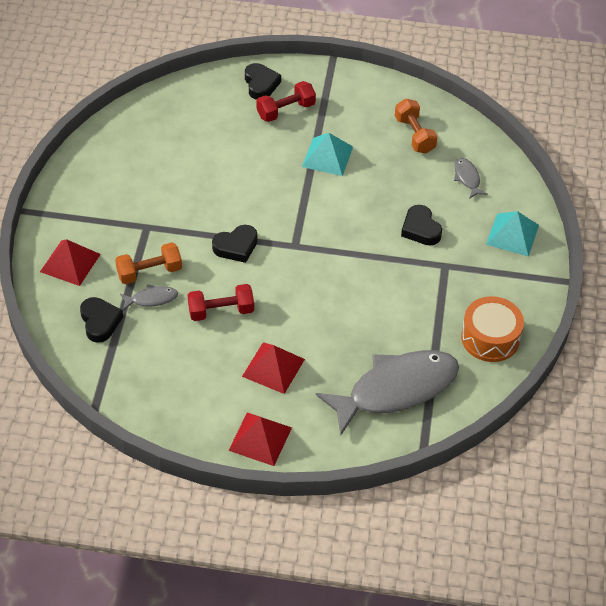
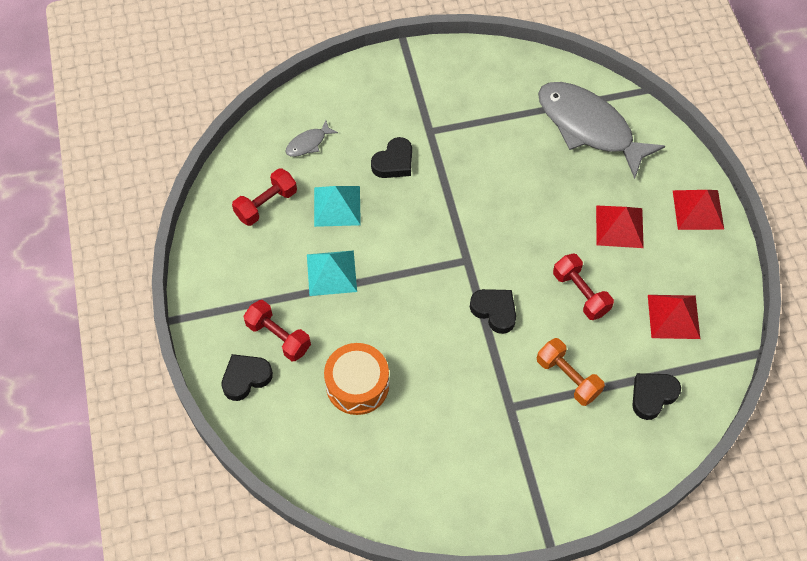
camera: 110 degrees left, 10 degrees up
(70, 262) = (596, 461): red pyramid -> red pyramid (673, 316)
(151, 299) = (599, 361): grey fish -> none
(414, 135) = (266, 204): orange dumbbell -> red dumbbell
(490, 338) = (496, 76): orange drum -> orange drum (357, 385)
(512, 234) = (366, 90): turquoise pyramid -> turquoise pyramid (337, 206)

